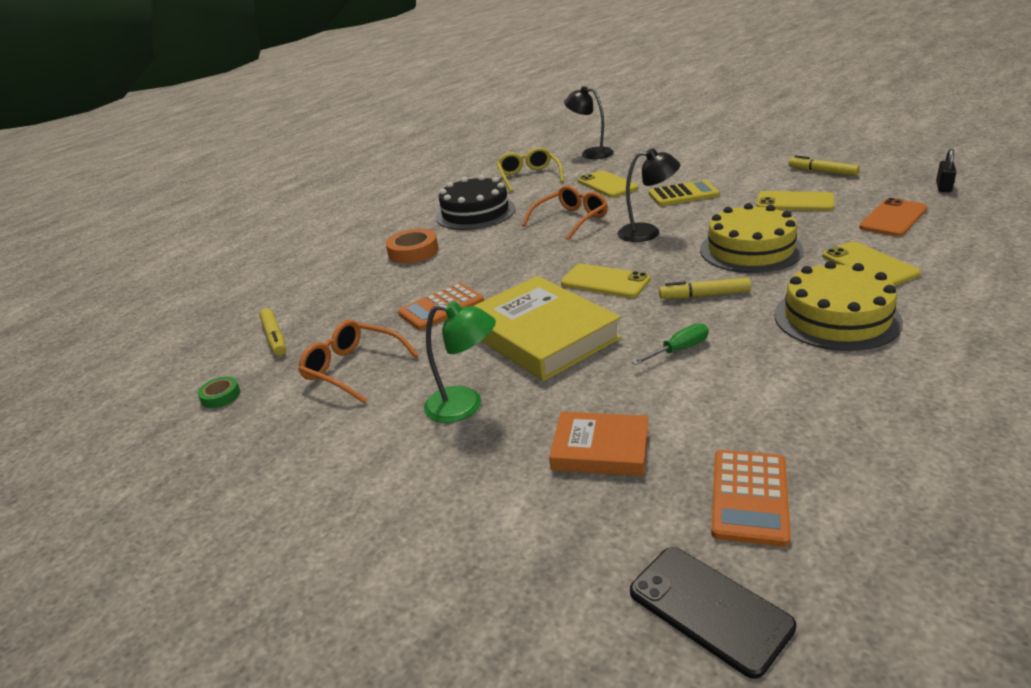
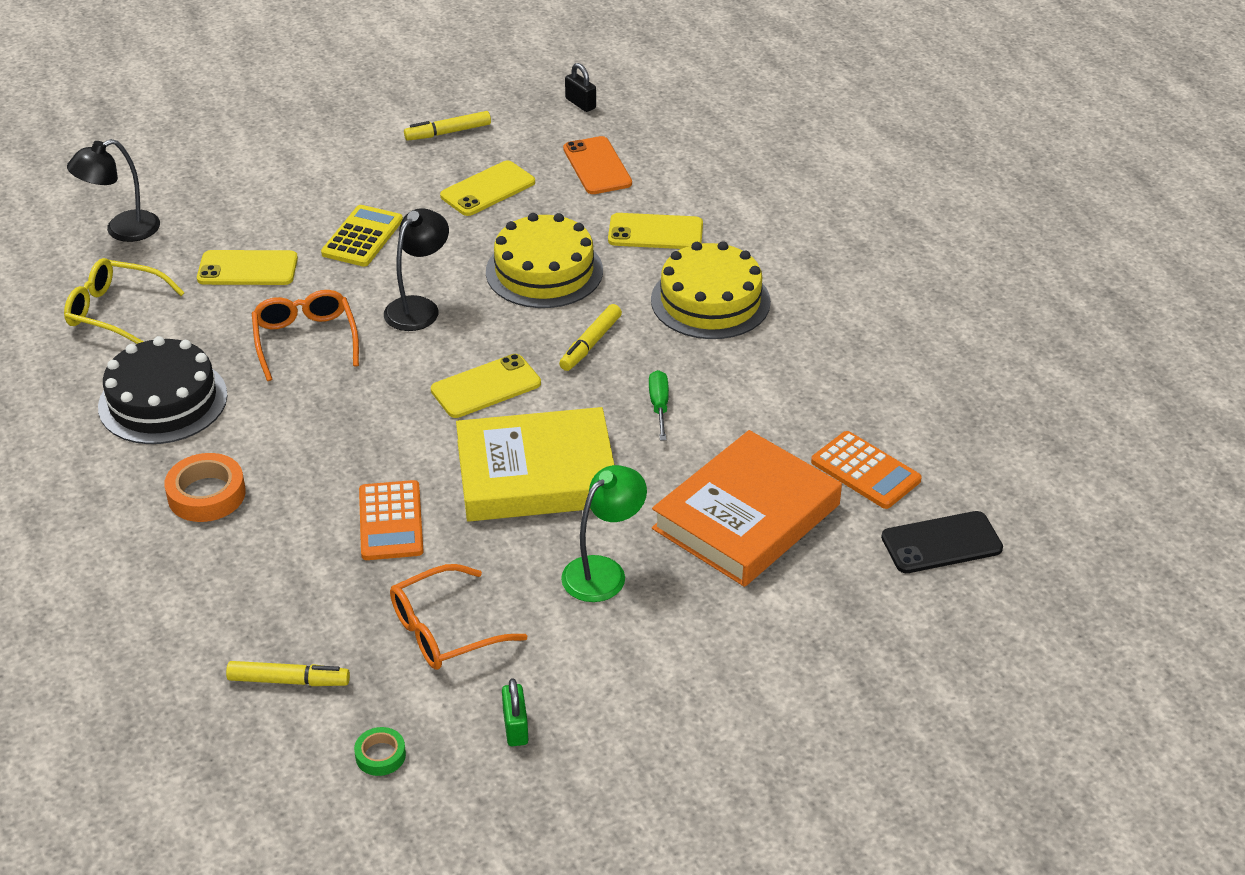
camera: 65 degrees left, 10 degrees up
(271, 438) = (515, 727): none -> green padlock
(600, 449) = (746, 516): orange book -> orange book, size x1.78

